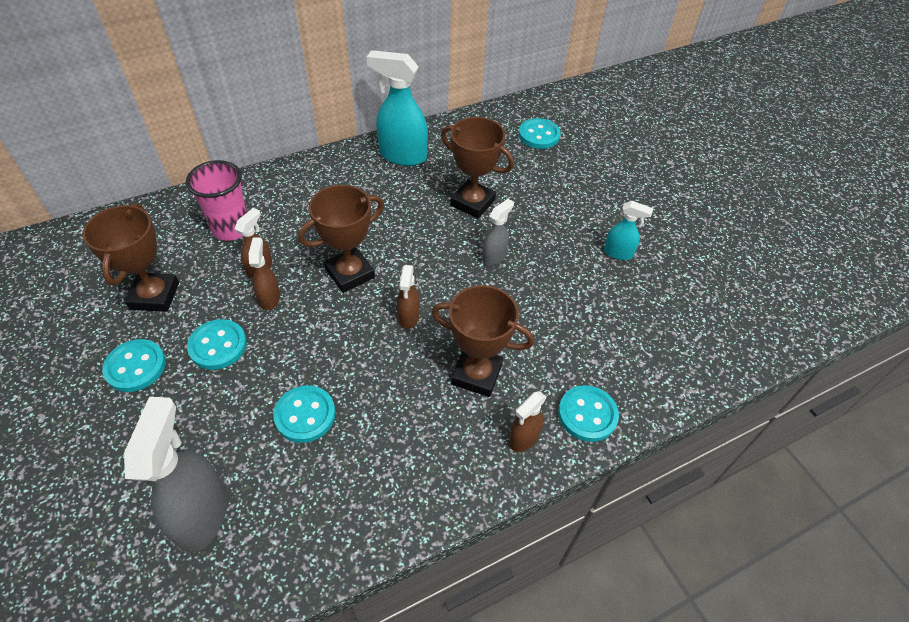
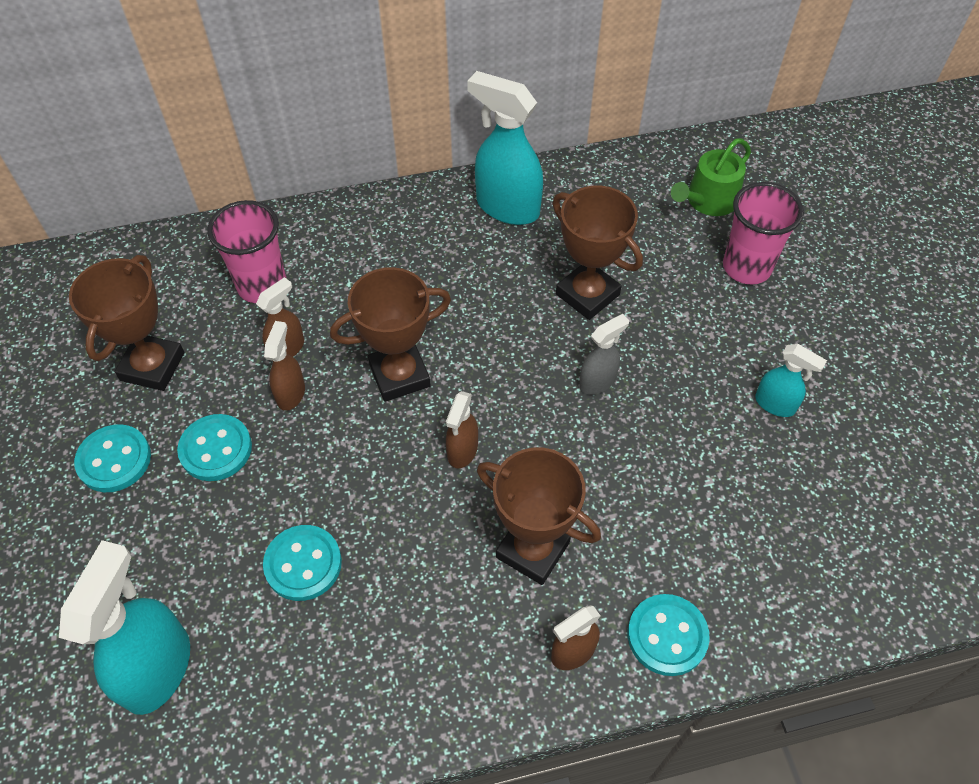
camera: 15 degrees right, 5 degrees up
(202, 514) = (158, 668): grey spray bottle -> turquoise spray bottle
(539, 135) = (708, 201): turquoise button -> green watering can
(575, 172) = (746, 267): none -> pink cup

